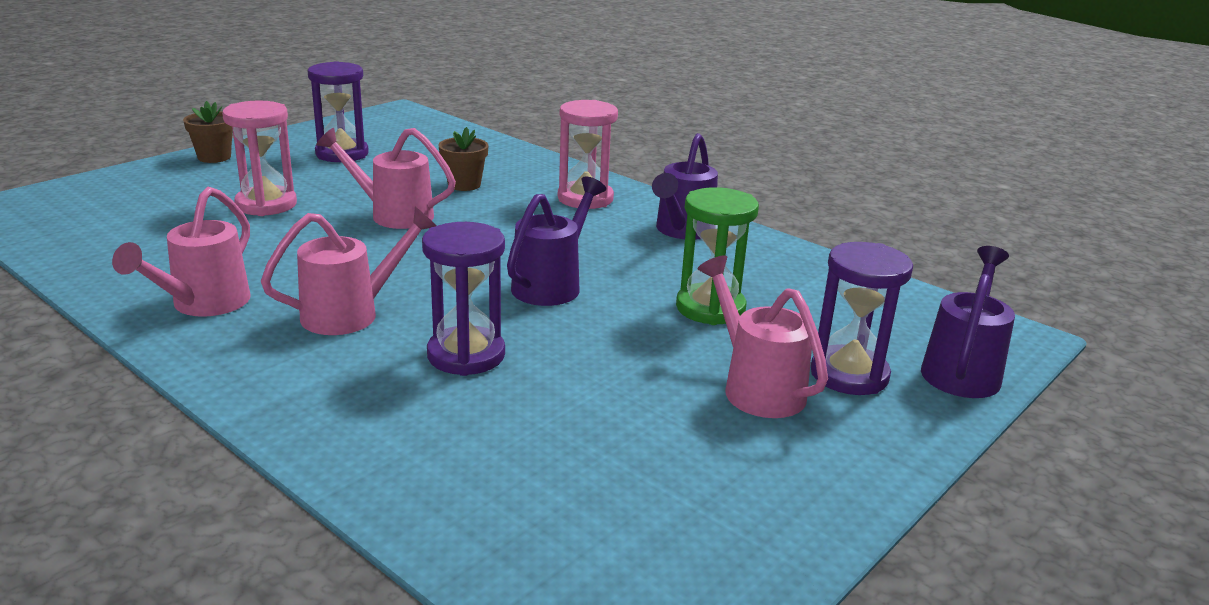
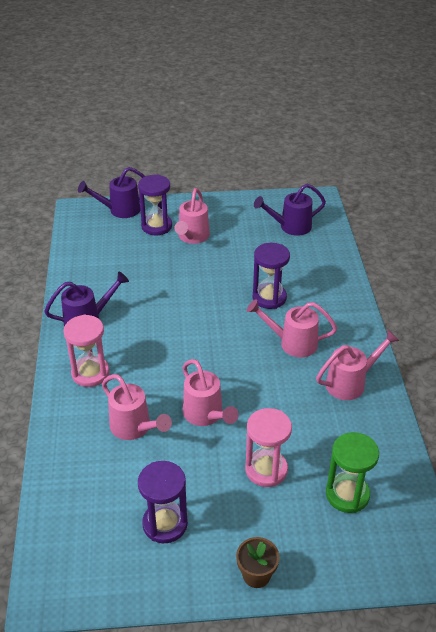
camera: 135 degrees left, 15 degrees up
(464, 185) = (134, 428): brown flower pot -> pink watering can
(551, 285) = (194, 317): purple watering can -> purple watering can (291, 227)
(710, 308) = (153, 272): green hourglass -> green hourglass (347, 494)

